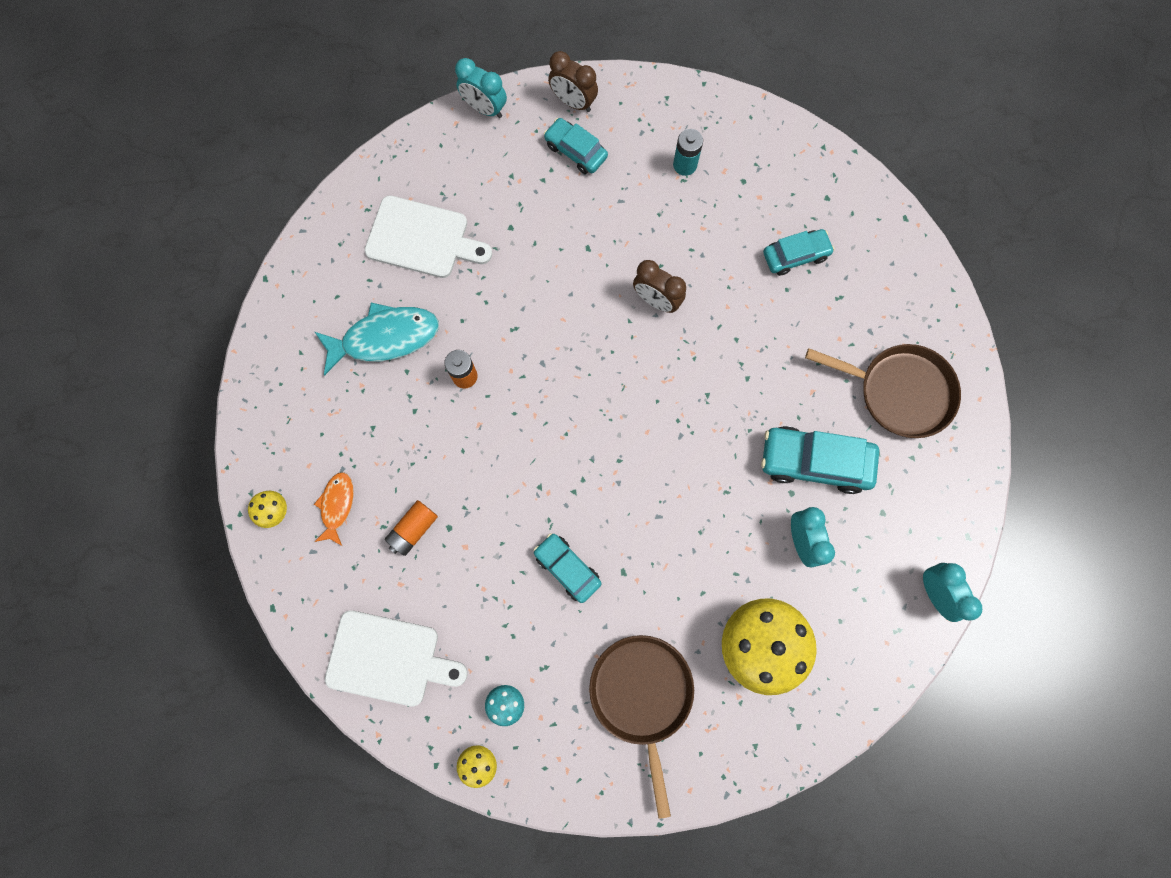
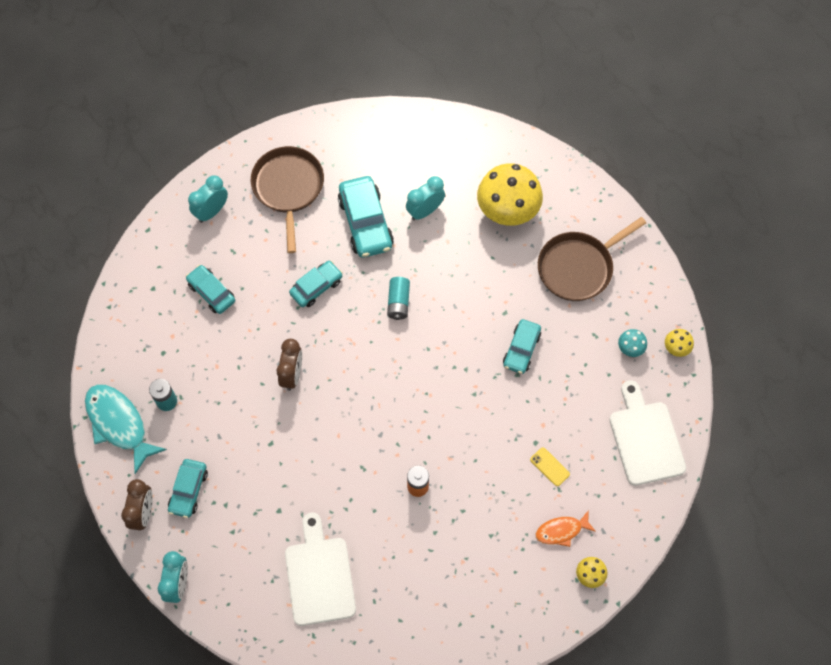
camera: 115 degrees left, 10 degrees down
(385, 338) = (416, 563): turquoise fish -> turquoise fish (119, 424)
(413, 529) = (549, 467): orange battery -> yellow phone
(692, 453) = (398, 302): none -> turquoise battery
(753, 370) = (316, 287): none -> turquoise car
(935, 592) = (419, 122): turquoise clock -> turquoise clock (211, 211)

